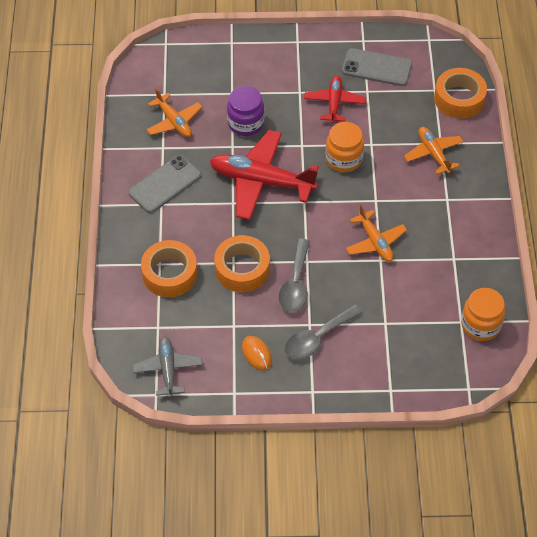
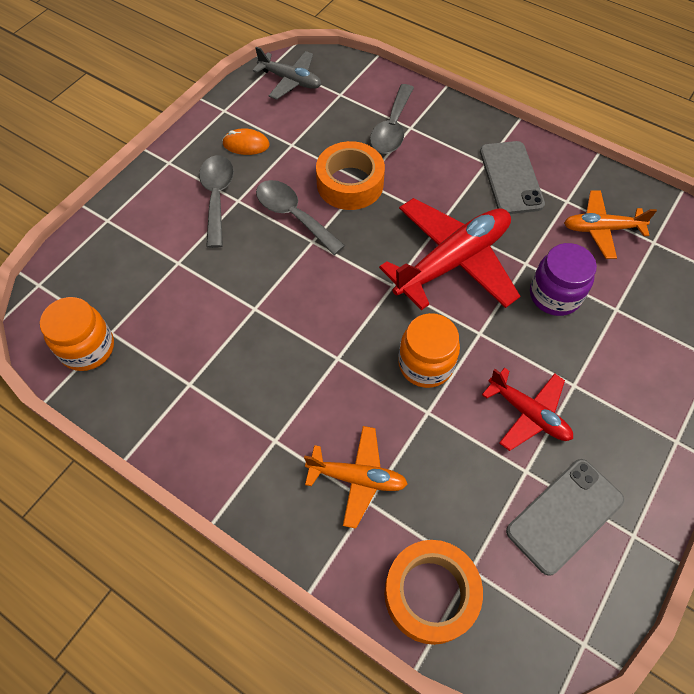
camera: 125 degrees right, 5 degrees up
(169, 274) = (392, 128): orange tape -> grey spoon
(375, 242) = (281, 318): orange plane -> none

